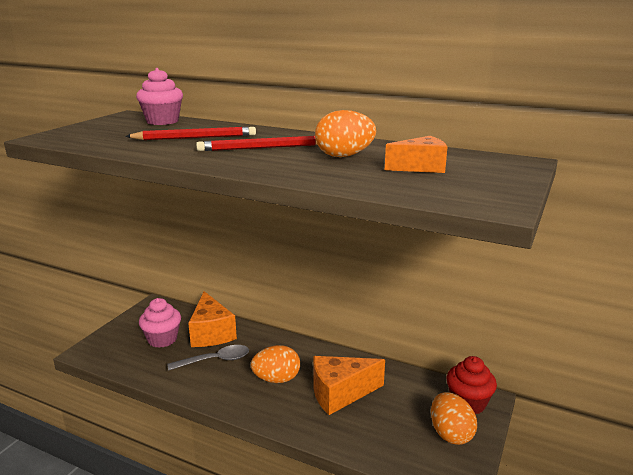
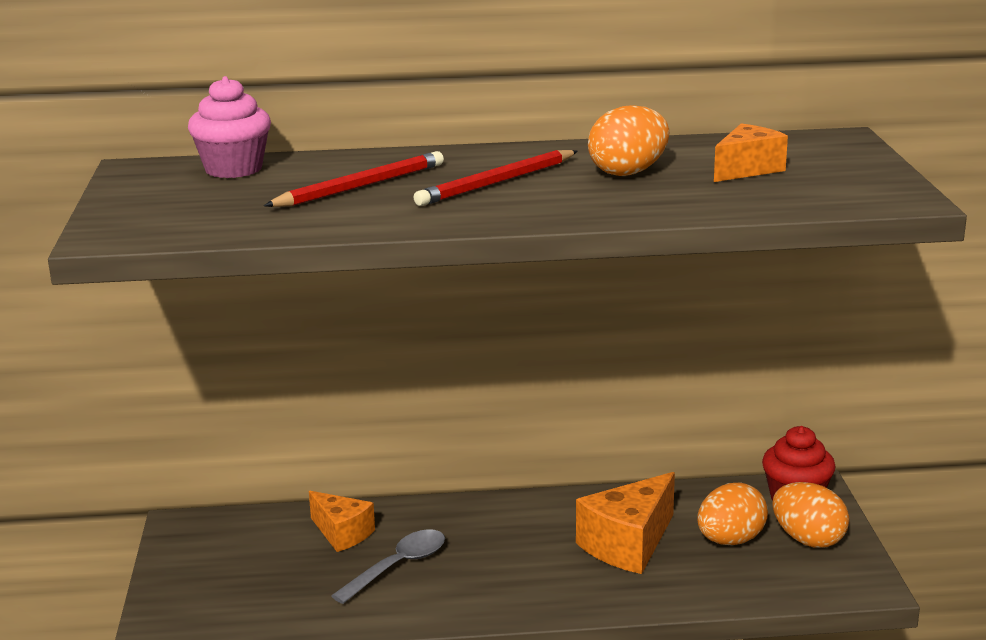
camera: 30 degrees left, 0 degrees up
(162, 339) = (271, 568): pink cupcake -> none
(211, 333) = (342, 533): orange cheese -> orange cheese, size x0.64
(276, 379) = (521, 558): orange egg -> orange egg (730, 541)

